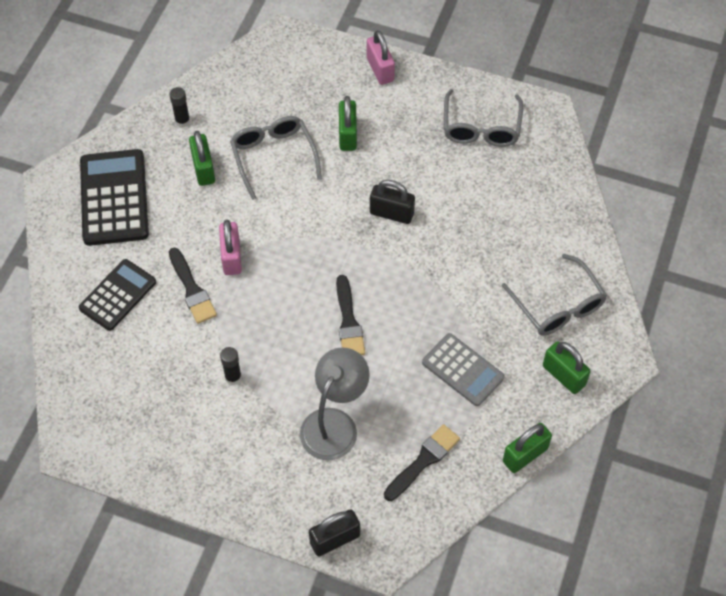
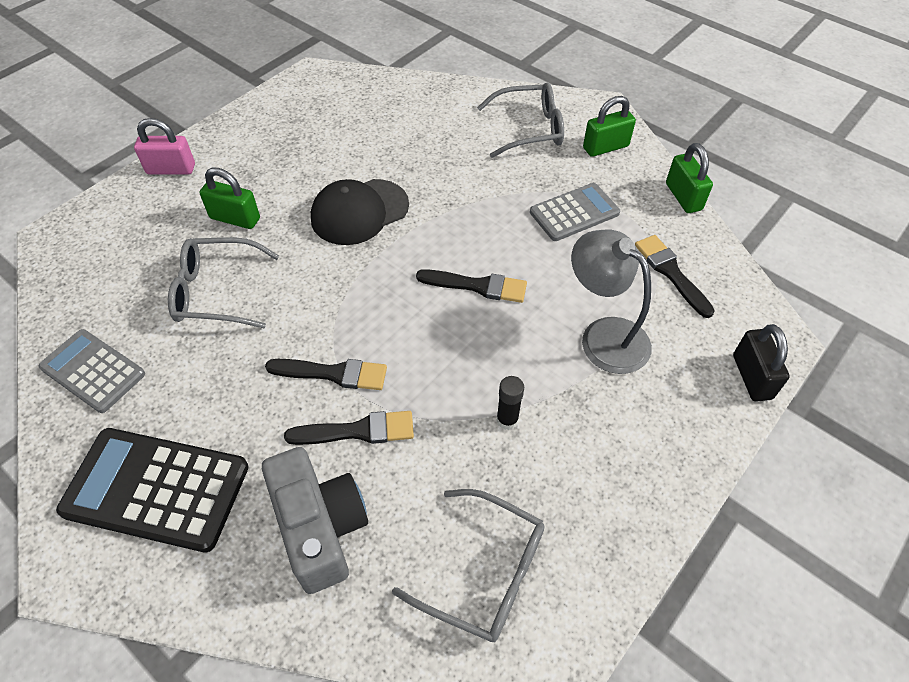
camera: 70 degrees left, 5 degrees down
(118, 295) = (320, 527): black calculator -> grey camera
(182, 121) = (93, 371): black glue stick -> grey calculator
(203, 169) = (184, 368): green padlock -> none
(231, 257) = (333, 373): pink padlock -> black brush
(391, 213) = (359, 212): black padlock -> black cap
(481, 128) = (300, 119): grey glasses -> grey glasses (484, 572)

